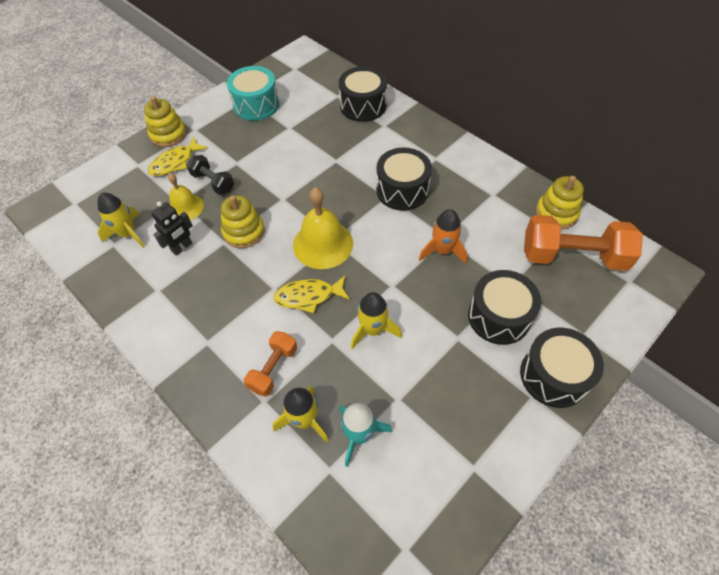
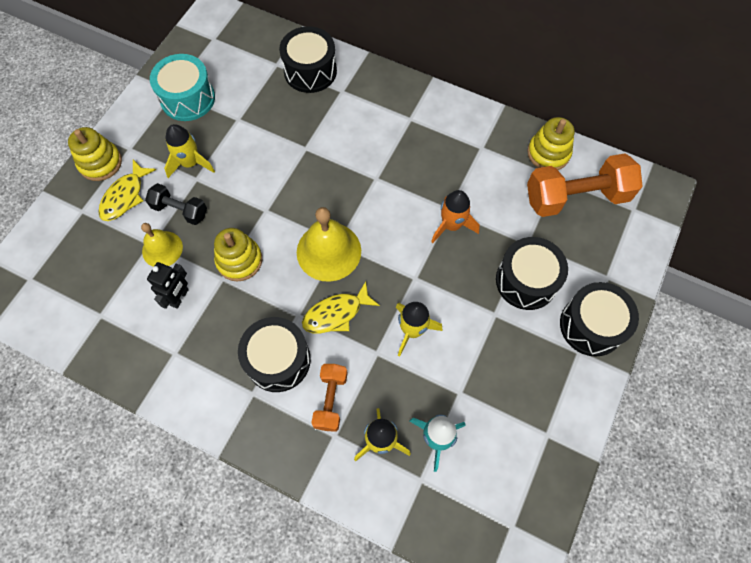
camera: 20 degrees left, 10 degrees up
(128, 234) = (111, 298): yellow rocket -> yellow rocket (190, 163)
(402, 190) = (388, 166): black drum -> black drum (278, 360)

